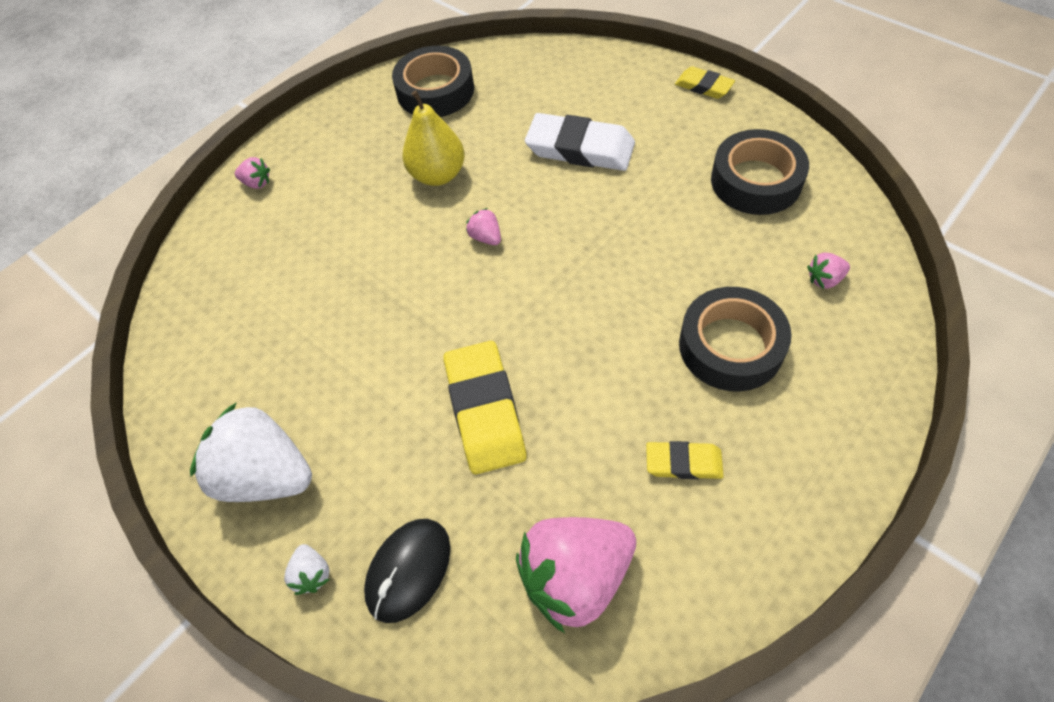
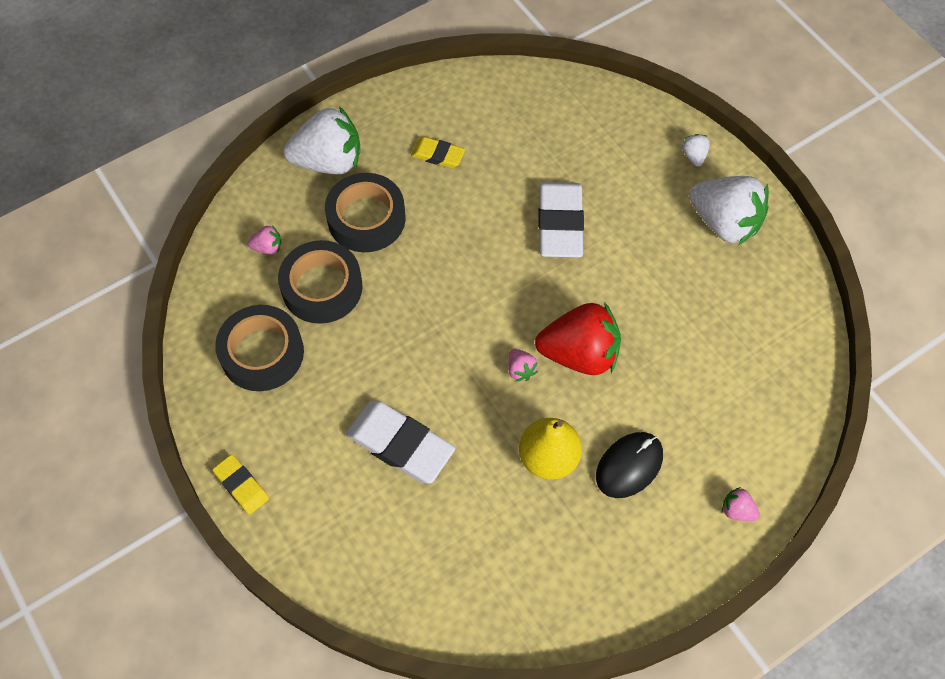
camera: 170 degrees left, 5 degrees up
(408, 570) = (632, 143): black mouse -> black mouse (629, 466)
(427, 269) = (579, 354): none -> red strawberry
(435, 91) = (525, 585): black tape -> black tape (322, 287)
(485, 410) = (560, 223): yellow eraser -> white eraser
(576, 577) = (530, 114): pink strawberry -> none
(825, 408) = (329, 161): none -> white strawberry

